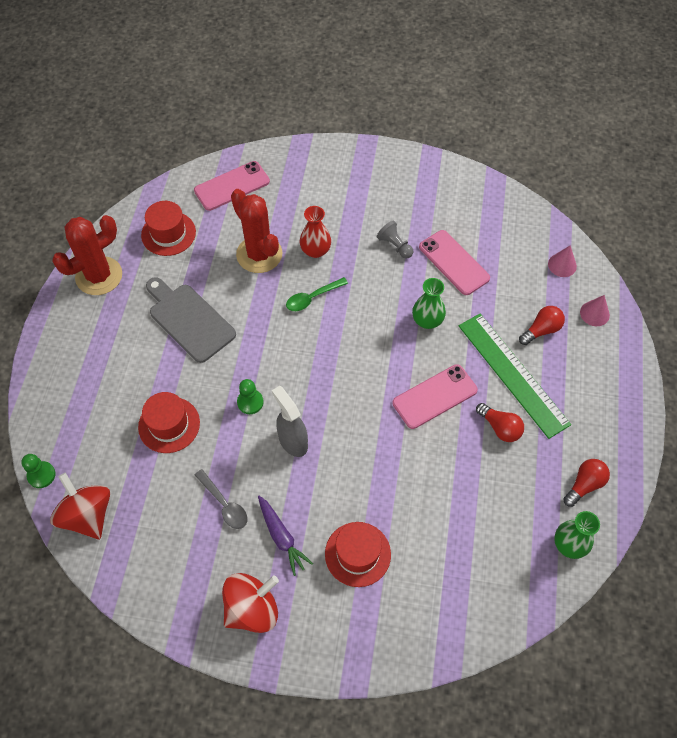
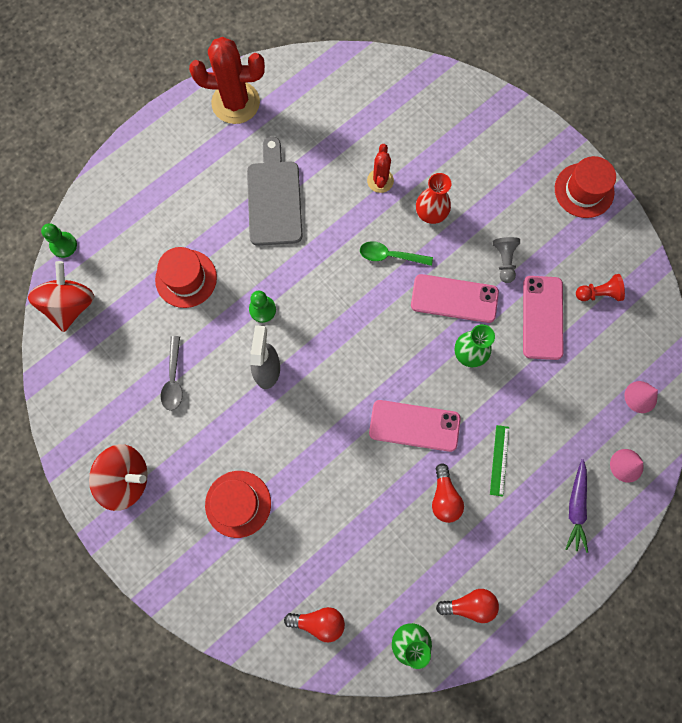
camera: 40 degrees right, 15 degrees up
(168, 233) = (321, 104): red hat -> red hat (584, 190)
(232, 186) = (411, 96): pink phone -> pink phone (454, 298)
(259, 254) = (380, 180): red cactus -> red cactus, size x0.54
(281, 537) = (193, 441): purple carrot -> purple carrot (575, 507)
(475, 222) = (598, 293): none -> red pawn
(513, 374) = (499, 460): green ruler -> green ruler, size x0.43
(541, 330) = (562, 442): red light bulb -> red light bulb (319, 621)

